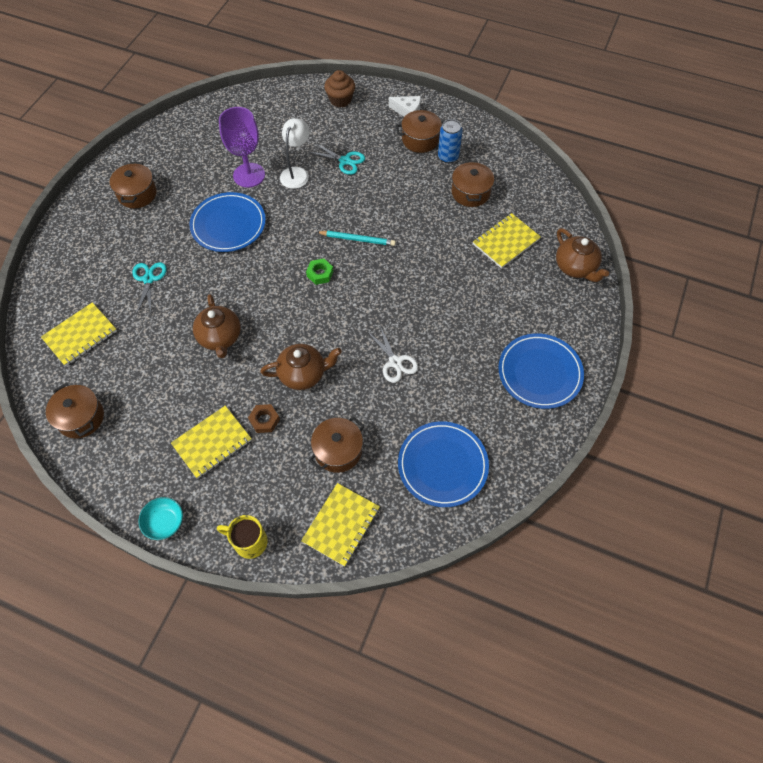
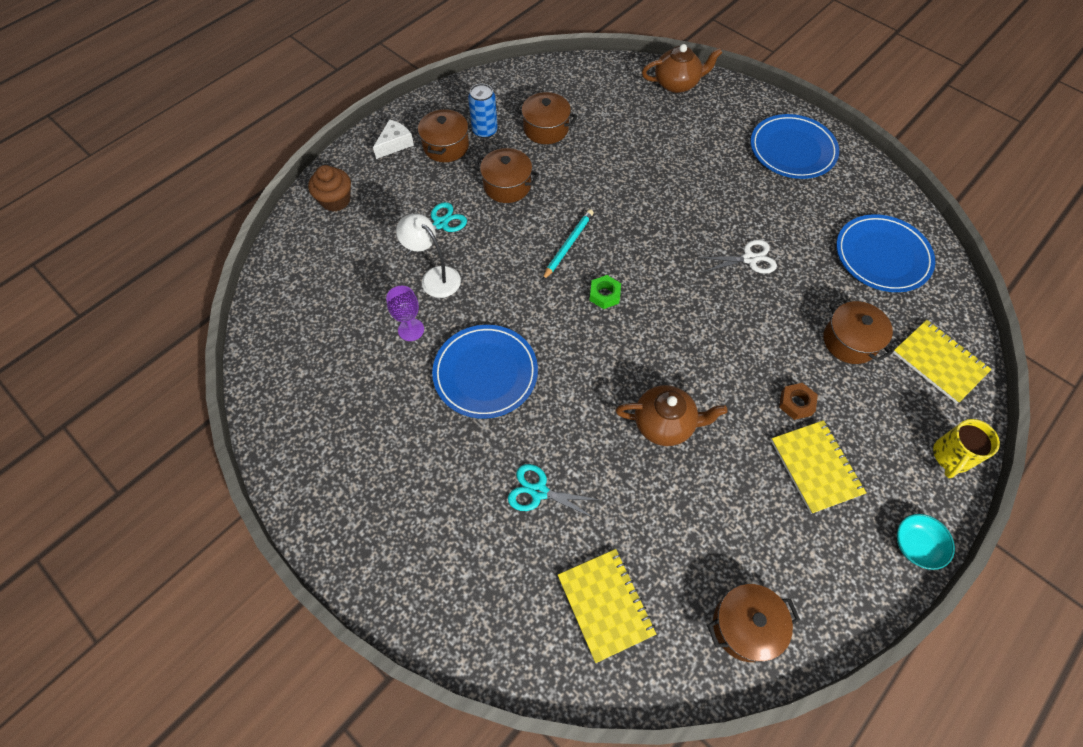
camera: 70 degrees left, 0 degrees up
(137, 194) = (374, 477): brown pot -> brown pot (507, 185)
(249, 175) = (411, 330): purple goblet -> purple goblet, size x0.59
(303, 374) = (742, 348): brown teapot -> none
(506, 242) = (624, 123): yellow notebook -> none

